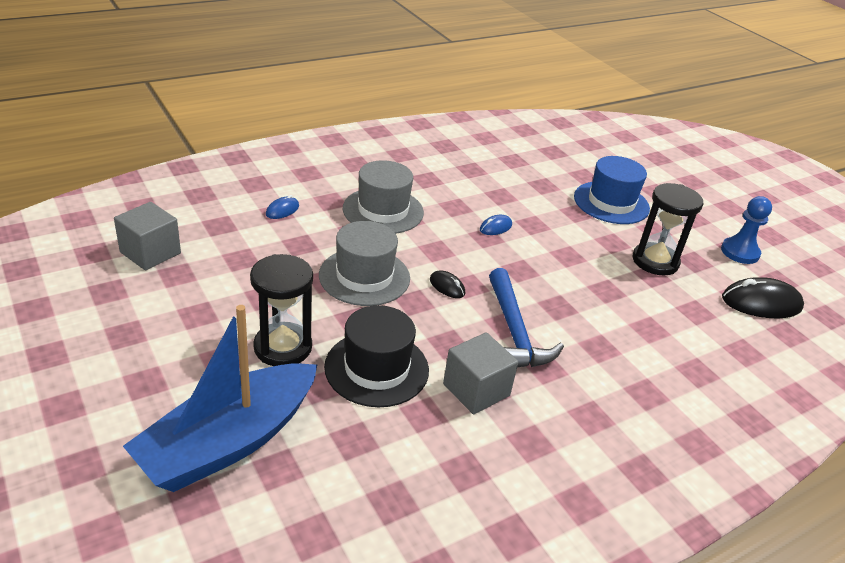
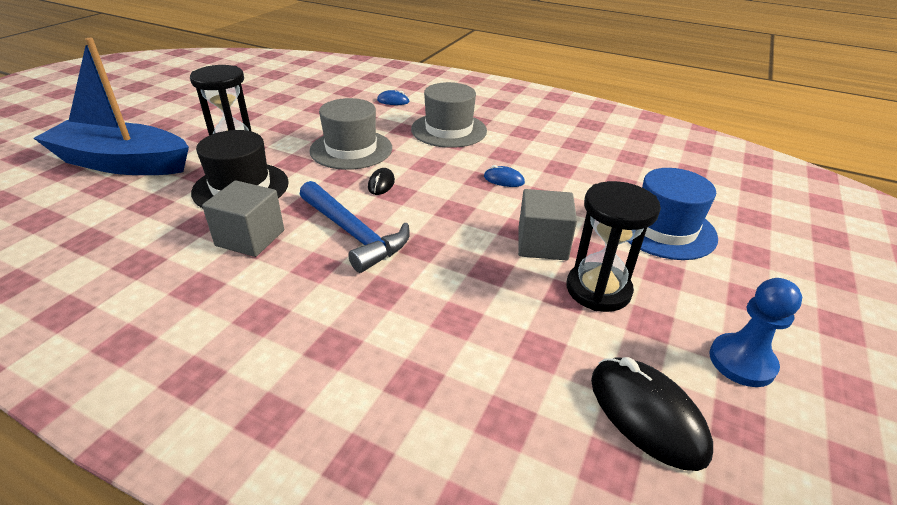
camera: 60 degrees right, 0 degrees up
(150, 253) = (292, 85): grey cube -> grey cube (542, 244)
(514, 332) = (353, 234): blue hammer -> blue hammer turned 90 degrees counterclockwise

